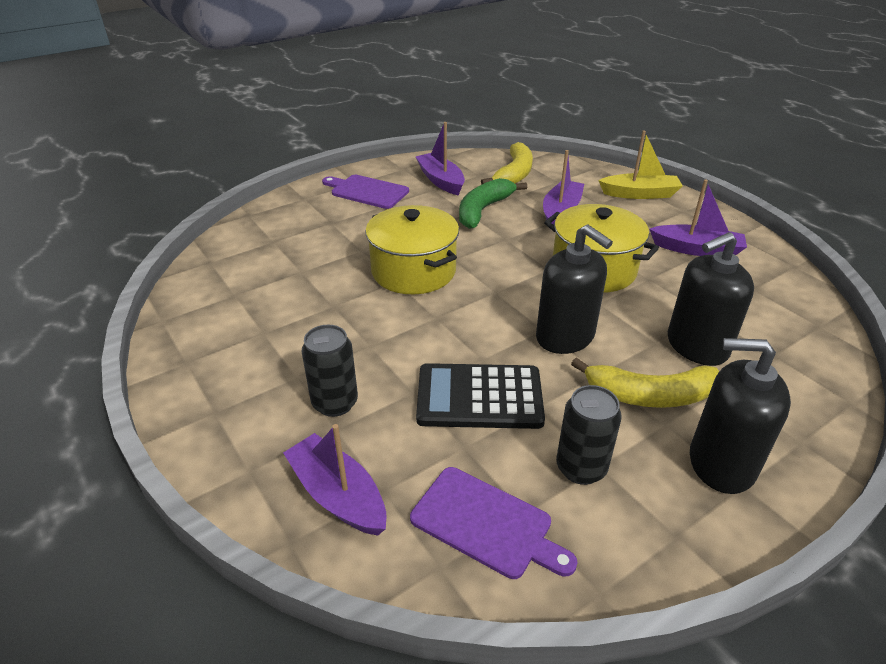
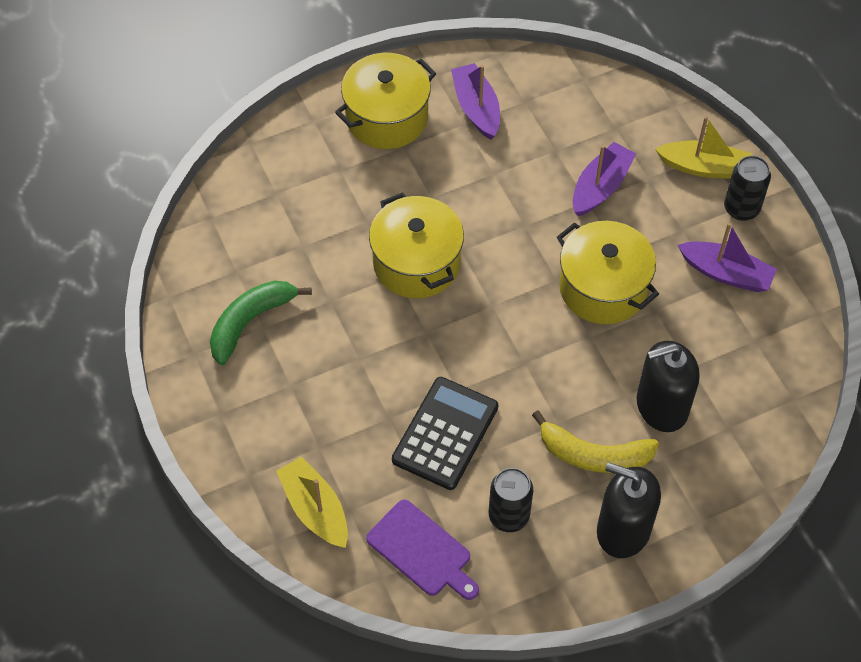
camera: 10 degrees right, 20 degrees up
(335, 403) = (321, 420): black can -> black can (741, 208)
(338, 495) = (315, 509): purple boat -> yellow boat
(367, 191) = (387, 117): purple cutting board -> yellow pot
(479, 397) = (445, 433): black calculator -> black calculator turned 105 degrees clockwise
(483, 210) = (512, 172): green banana -> green banana (250, 322)
(514, 174) = (567, 107): yellow banana -> none
(565, 336) = (542, 375): black soap dispenser -> none

